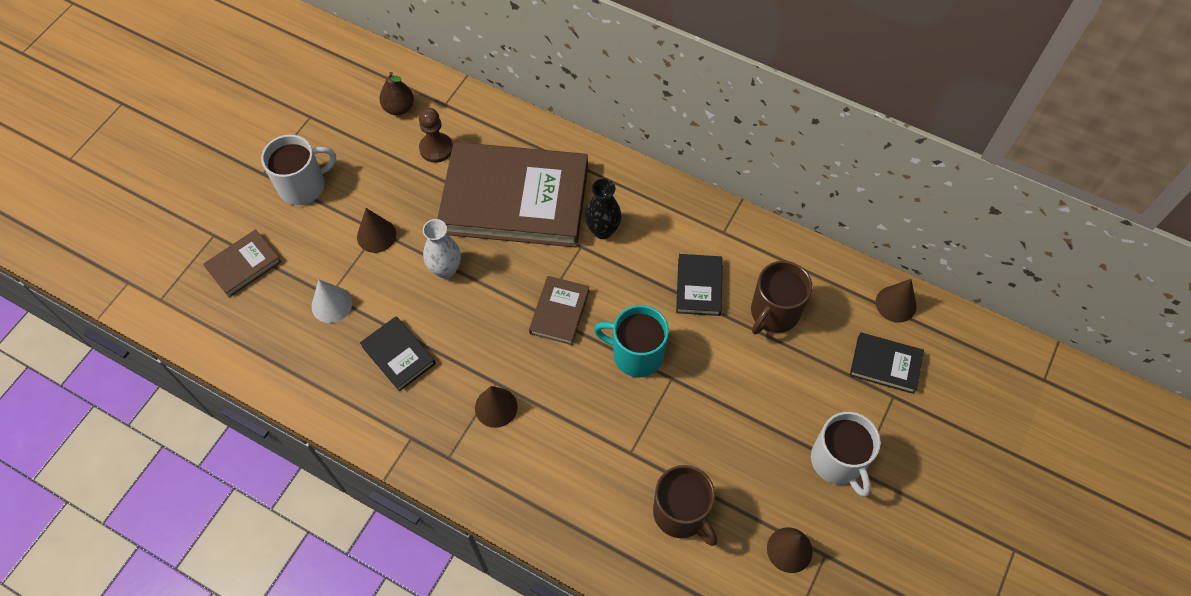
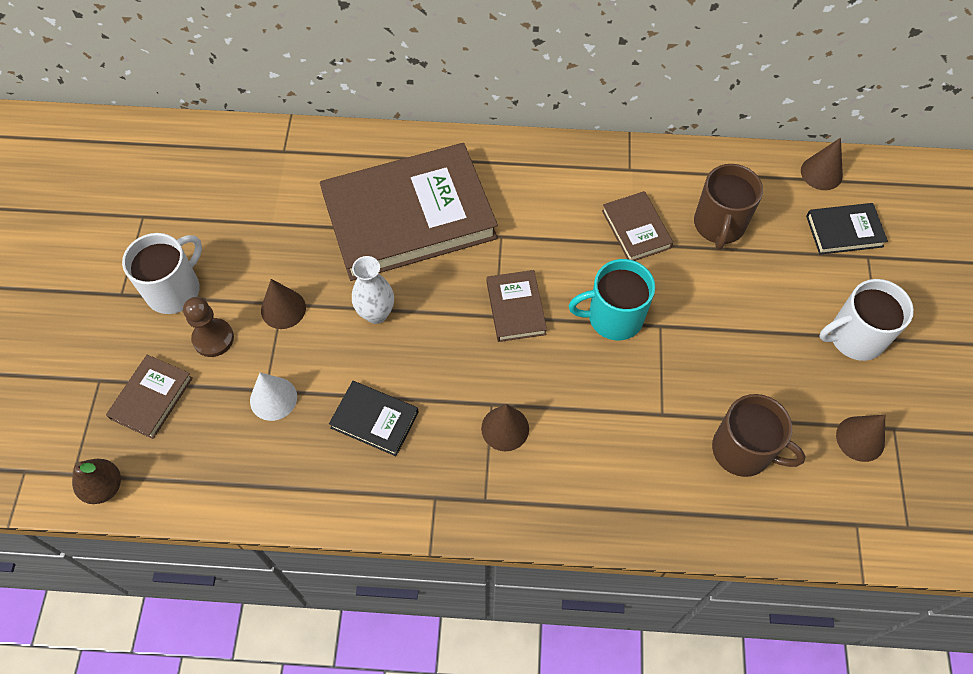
camera: 25 degrees left, 0 degrees up
(399, 108) = (236, 172): brown pear -> brown pear (104, 487)
(436, 148) = (299, 198): brown pawn -> brown pawn (213, 338)
(603, 230) = (514, 212): black vase -> none
(699, 287) = (636, 229): black book -> brown book
(838, 461) = (854, 337): white mug -> white mug turned 120 degrees clockwise

